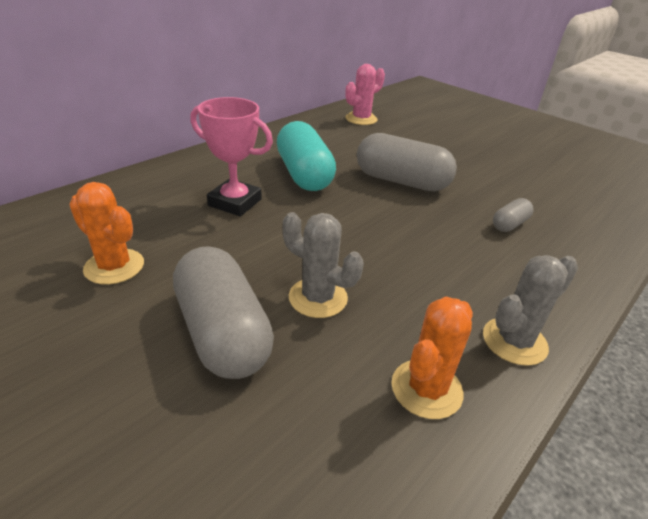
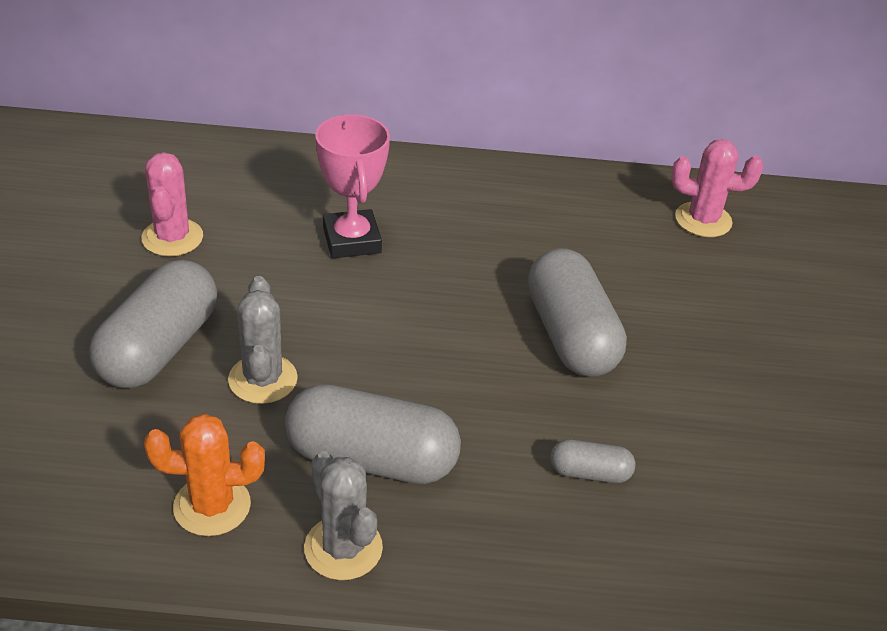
camera: 50 degrees right, 5 degrees up
(114, 266) = (172, 238): orange cactus -> pink cactus
(304, 174) = (475, 253): turquoise capsule -> none
(439, 289) = (371, 459): none -> grey capsule
(514, 341) = (343, 548): grey cactus -> grey cactus turned 45 degrees clockwise

